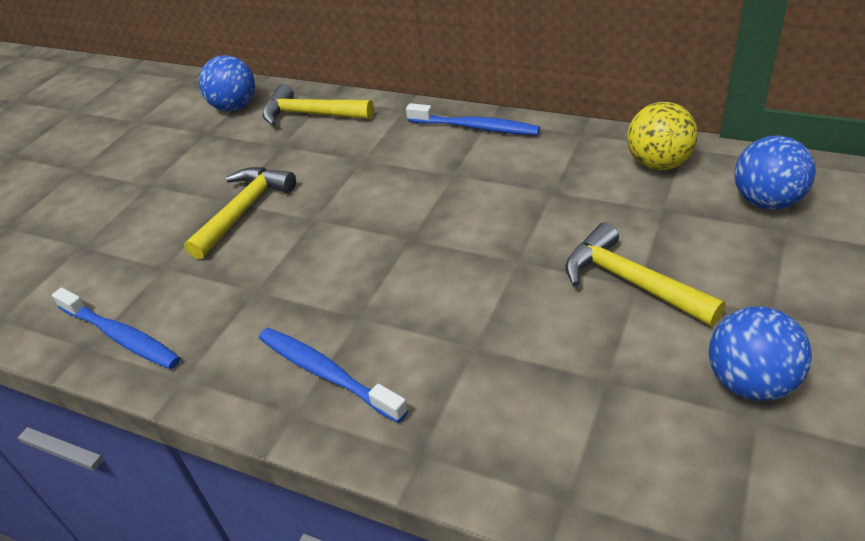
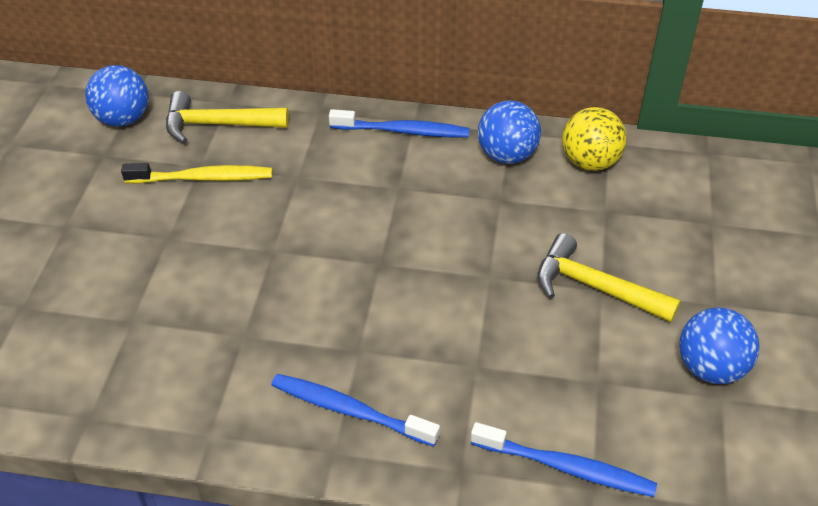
camera: 20 degrees left, 5 degrees up
(121, 336) = (122, 401): blue toothbrush -> blue toothbrush (566, 467)
(244, 210) = (192, 248): yellow hammer -> none
(279, 155) = (203, 178): none -> yellow toothbrush
(766, 202) = (691, 195): blue ball -> blue ball (507, 155)

